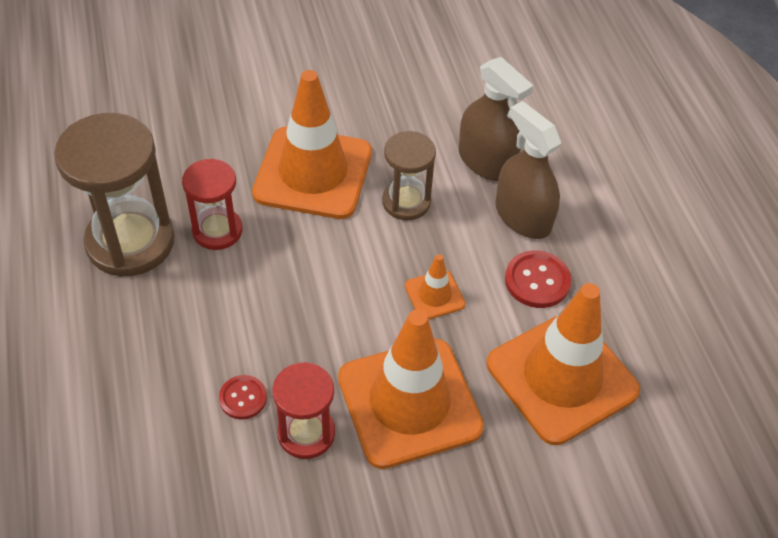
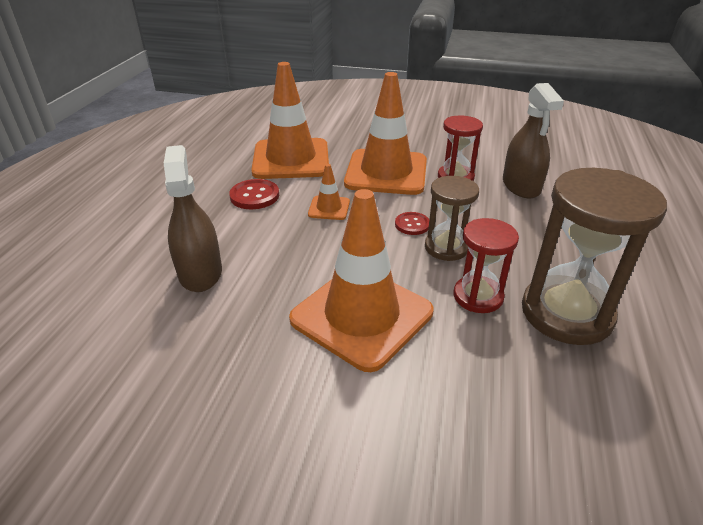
camera: 150 degrees left, 15 degrees down
(243, 398) = (490, 199): red button -> red button (412, 224)
(406, 202) = (297, 265): brown hourglass -> brown hourglass (446, 247)
(523, 216) = (220, 229): brown spray bottle -> brown spray bottle (521, 186)

